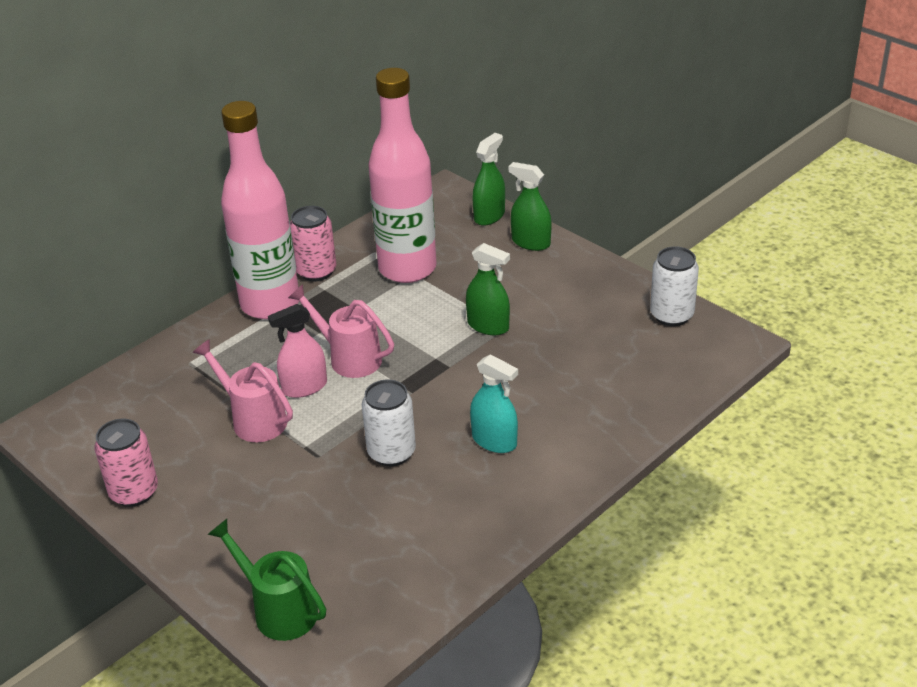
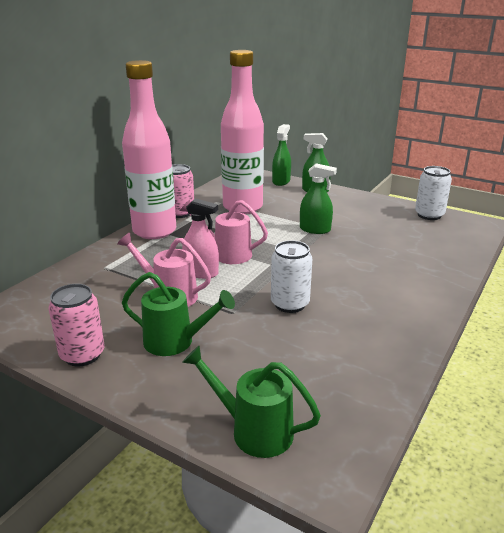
camera: 15 degrees left, 10 degrees down
(238, 489) = (176, 342): none -> green watering can
(304, 387) = (201, 273): pink spray bottle -> pink spray bottle turned 120 degrees counterclockwise
(494, 441) = (362, 289): turquoise spray bottle -> none

